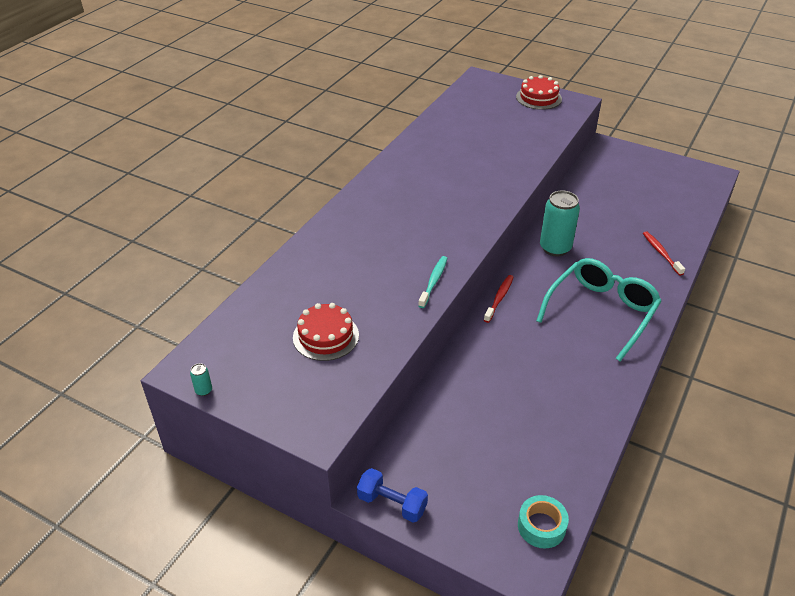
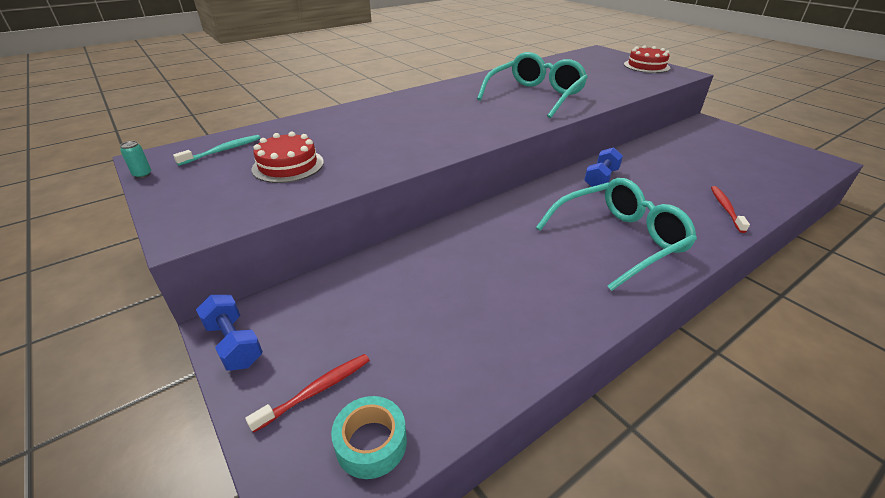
camera: 25 degrees right, 5 degrees down
(433, 281) = (430, 152): turquoise toothbrush -> turquoise toothbrush (223, 151)
(467, 175) = (535, 96): none -> turquoise glasses
(499, 298) = (511, 202): red toothbrush -> red toothbrush (316, 390)
(555, 248) = (601, 179): turquoise can -> blue dumbbell

